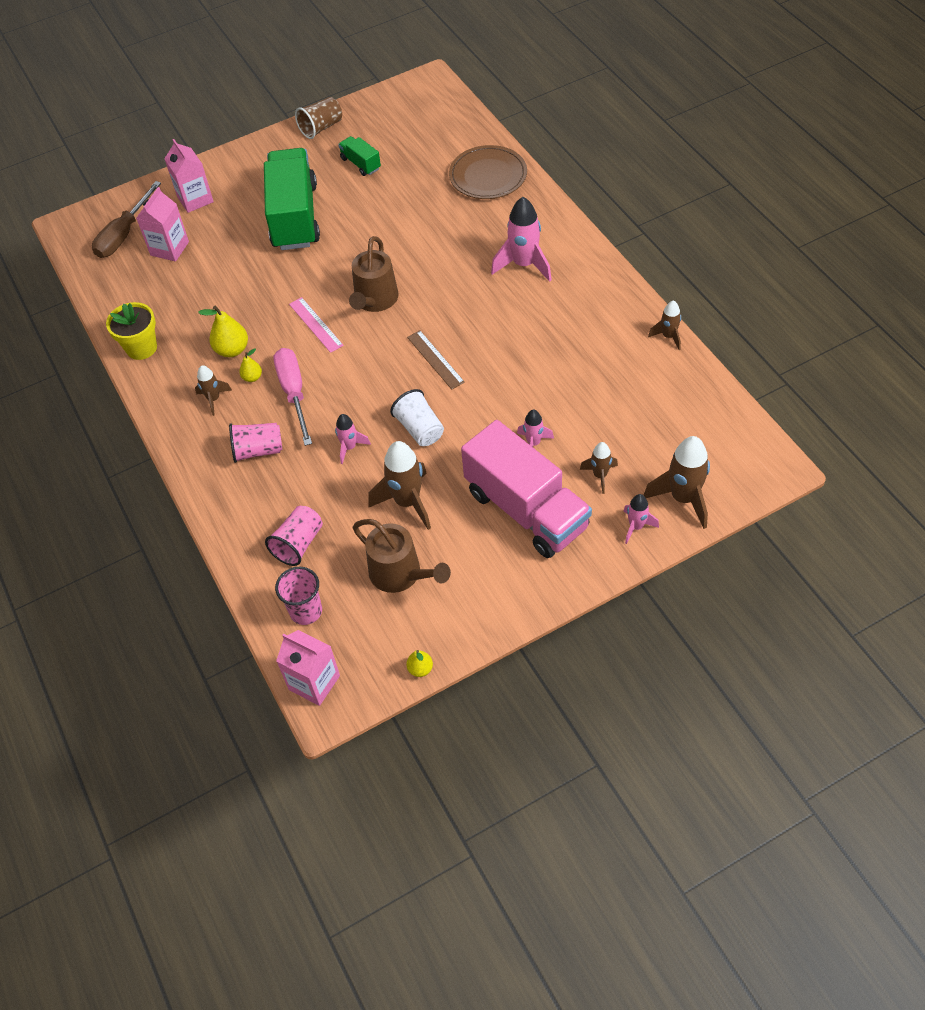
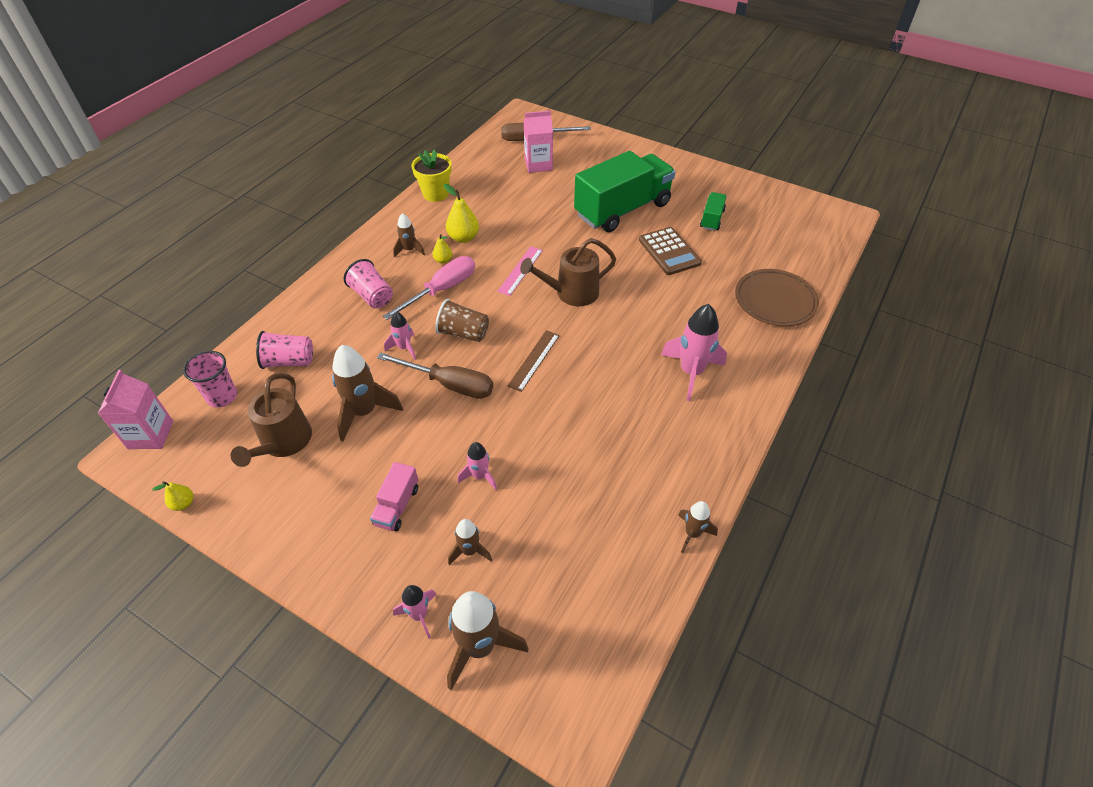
camera: 55 degrees right, 5 degrees down
(195, 199) = (595, 155): pink carton -> none
(321, 128) = (728, 182): brown cup -> brown cup (463, 333)
(377, 211) = (669, 251): none -> brown calculator
(420, 429) = (449, 384): white cup -> brown screwdriver
(526, 509) = (397, 506): pink truck -> pink truck, size x0.44

